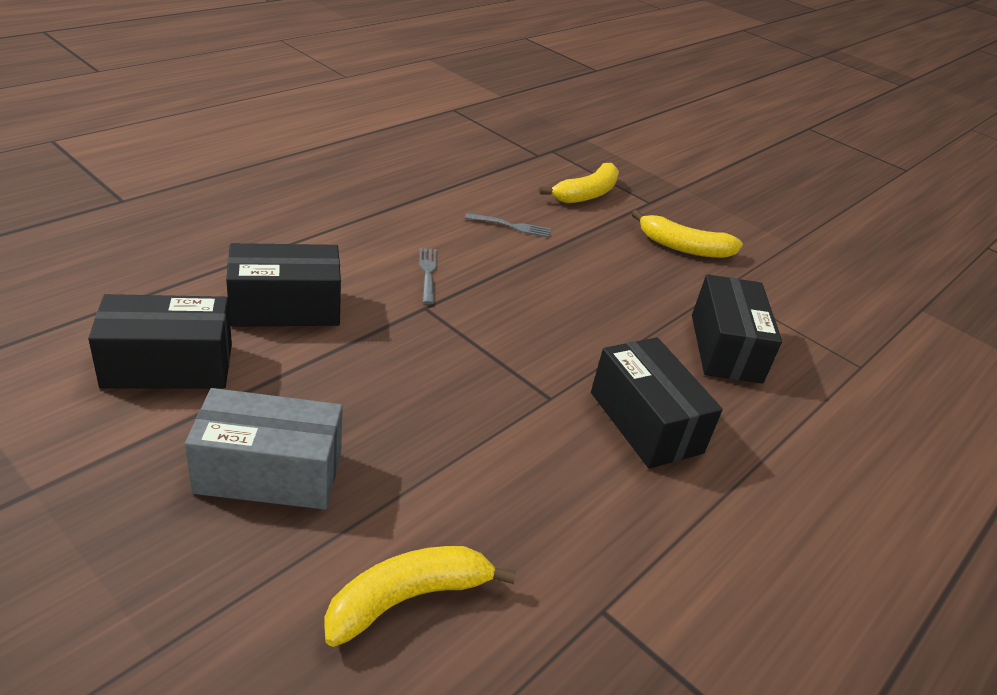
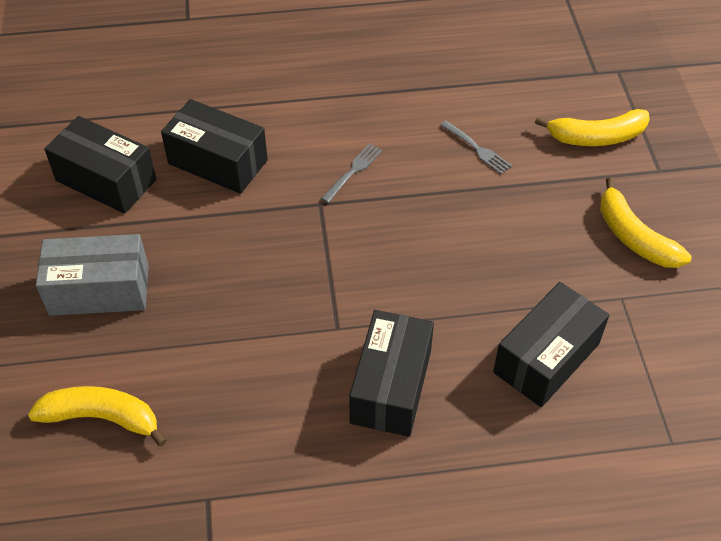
camera: 45 degrees right, 15 degrees up
(269, 472) = (99, 290): grey box -> grey box turned 45 degrees counterclockwise

